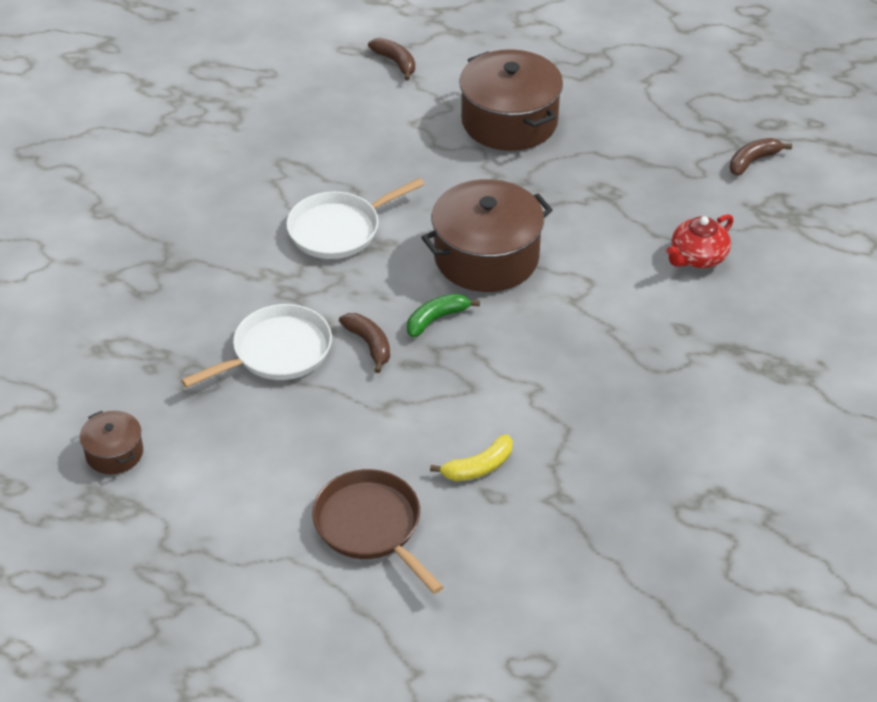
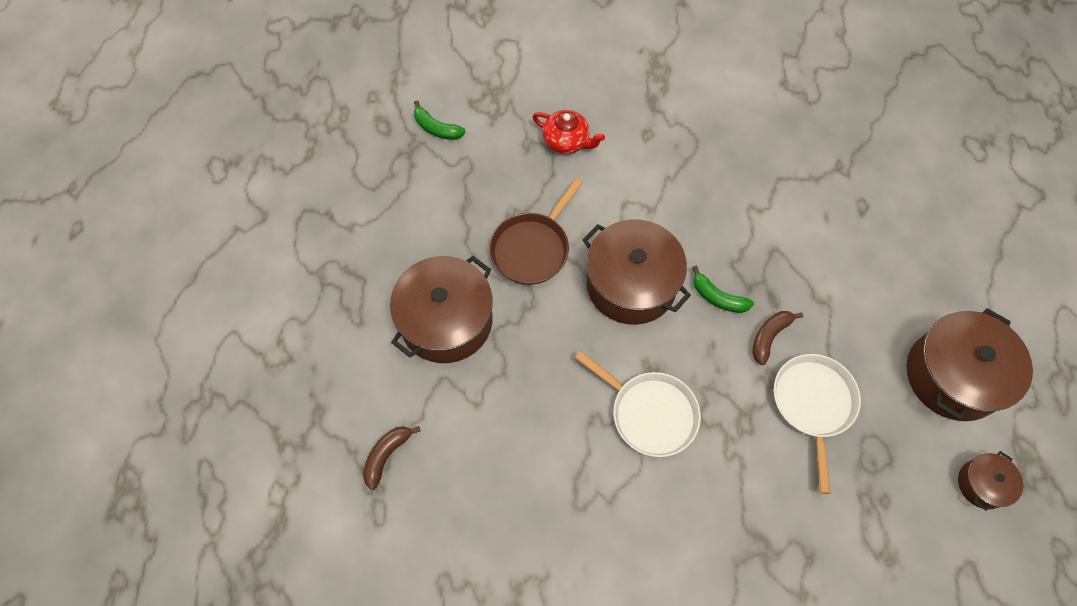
camera: 110 degrees left, 20 degrees up
(238, 484) = (953, 376): none -> brown pot
(277, 352) = (813, 404): white pan -> white pan turned 60 degrees clockwise
(370, 526) = (933, 272): brown pan -> brown pan (532, 248)
(478, 467) = (844, 222): yellow banana -> none
(753, 161) = (436, 128): brown banana -> green banana

